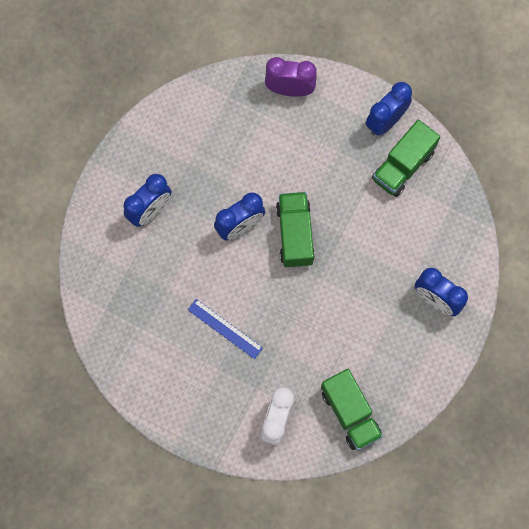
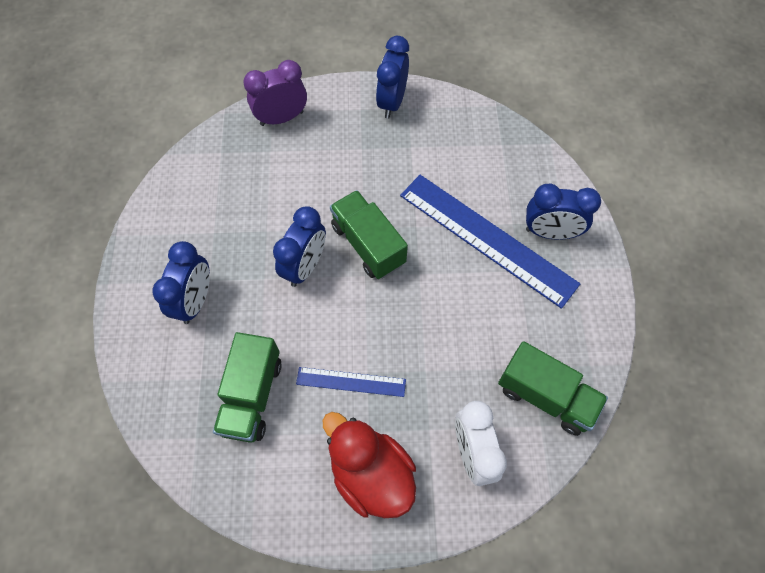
camera: 30 degrees left, 10 degrees down
(203, 396) = (371, 473): none -> red duck
(385, 278) = (487, 238): none -> blue ruler
(403, 166) = (434, 131): green truck -> green truck (252, 395)

